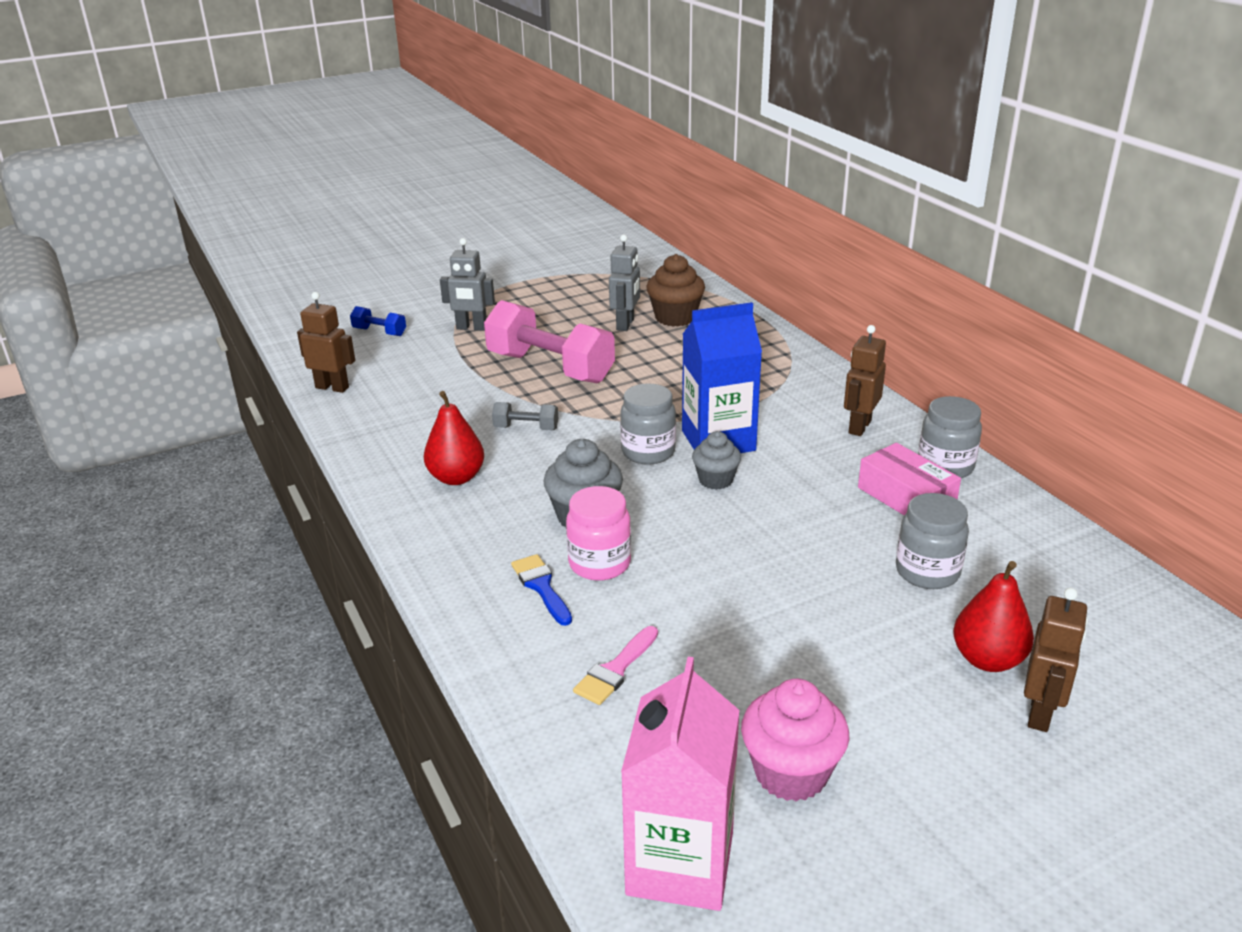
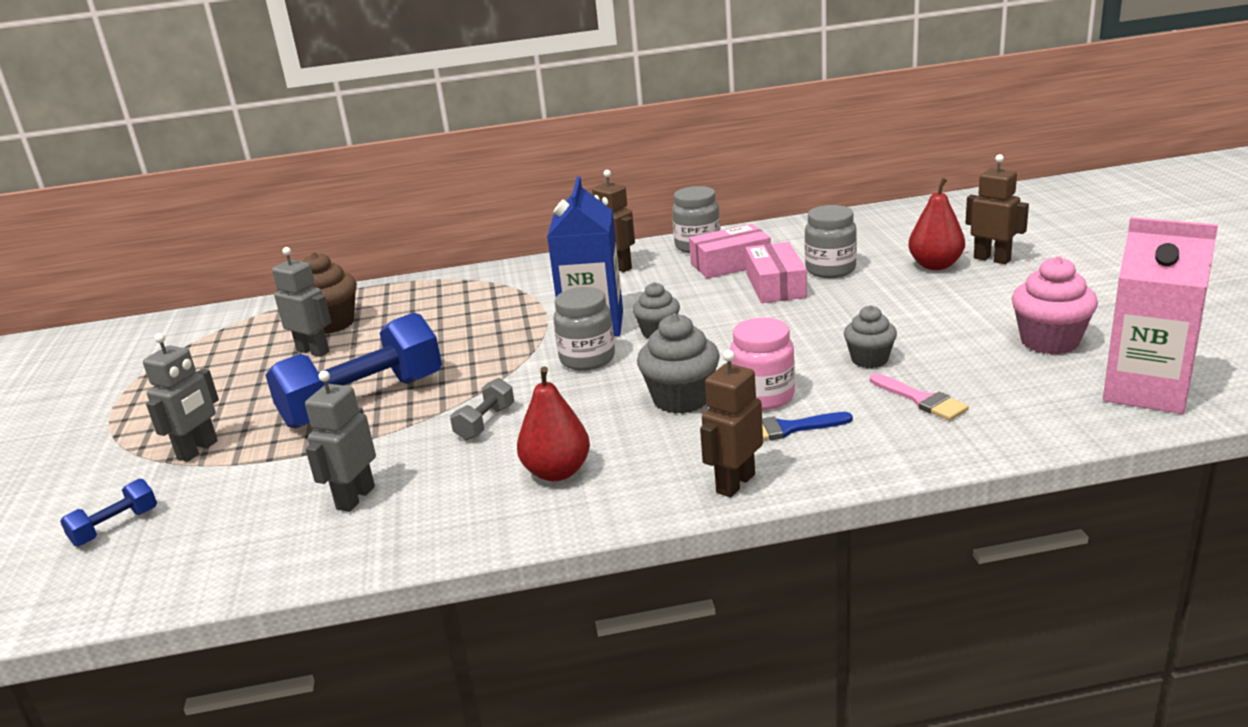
camera: 70 degrees left, 5 degrees down
(332, 387) = (240, 571): brown robot -> brown robot (735, 483)
(416, 403) = (355, 498): none -> grey robot
(550, 368) = (363, 401): pink dumbbell -> blue dumbbell
(697, 625) = (869, 359): none -> grey cupcake
(861, 537) = (775, 285): none -> pink box

